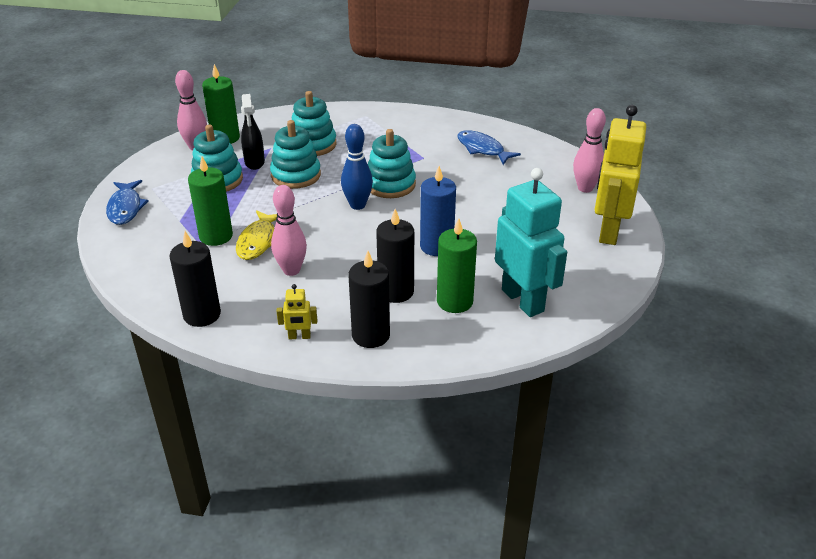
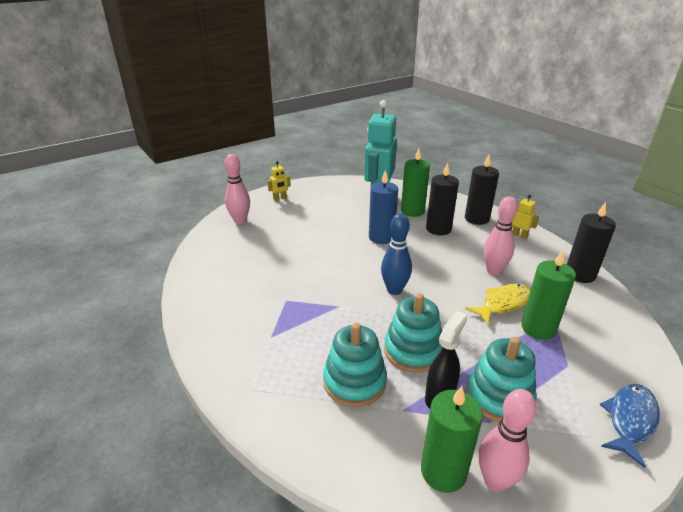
camera: 135 degrees left, 5 degrees down
(390, 184) = (347, 292): turquoise stacking toy -> none
(482, 149) = (235, 280): blue fish -> none
(608, 231) = (280, 199): yellow robot -> yellow robot, size x0.42

